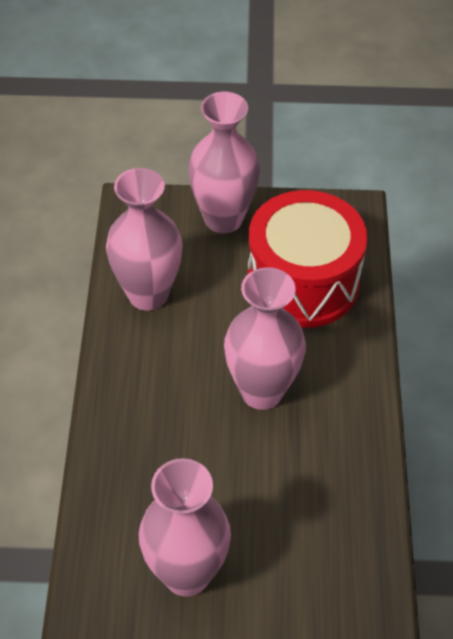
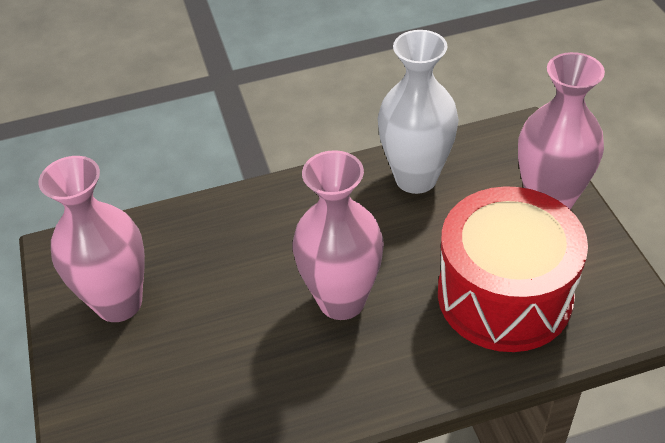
camera: 75 degrees right, 5 degrees down
(148, 294) = (416, 178): pink vase -> white vase

